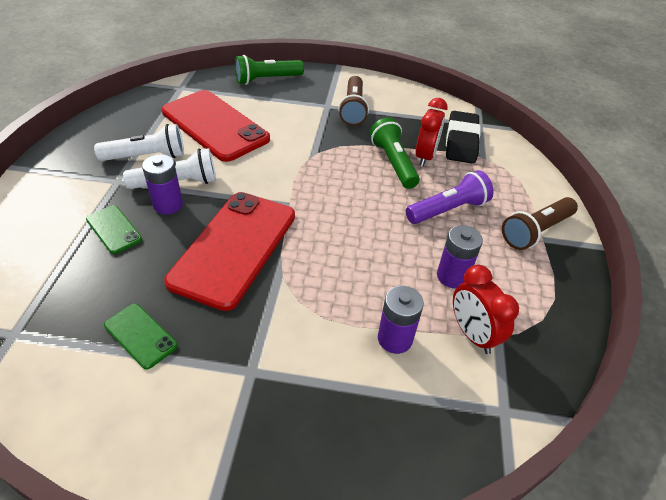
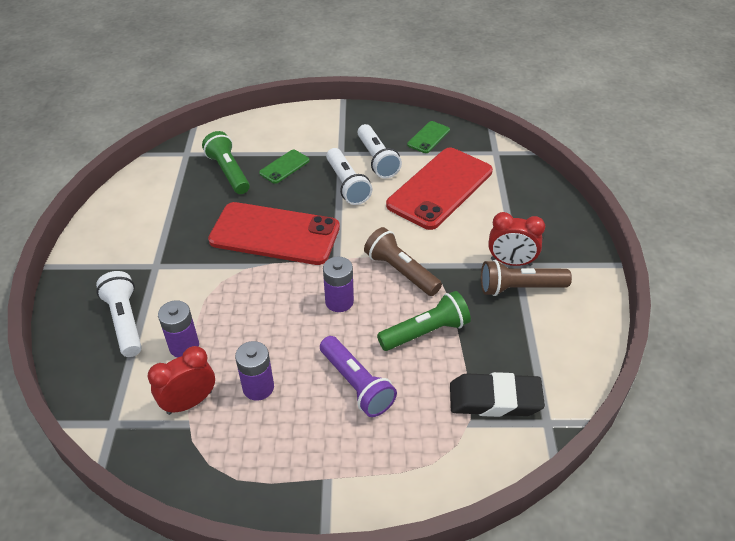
camera: 85 degrees right, 0 degrees up
(140, 335) = (185, 206): green phone -> green phone (428, 137)
(168, 205) = (318, 186): purple battery -> purple battery (339, 301)
(267, 79) = (546, 208): green flashlight -> green flashlight (228, 172)
(347, 405) = (125, 321): none -> white flashlight
(425, 156) = (448, 361): red clock -> red clock (511, 262)
(536, 231) = (337, 471): brown flashlight -> brown flashlight (401, 271)

